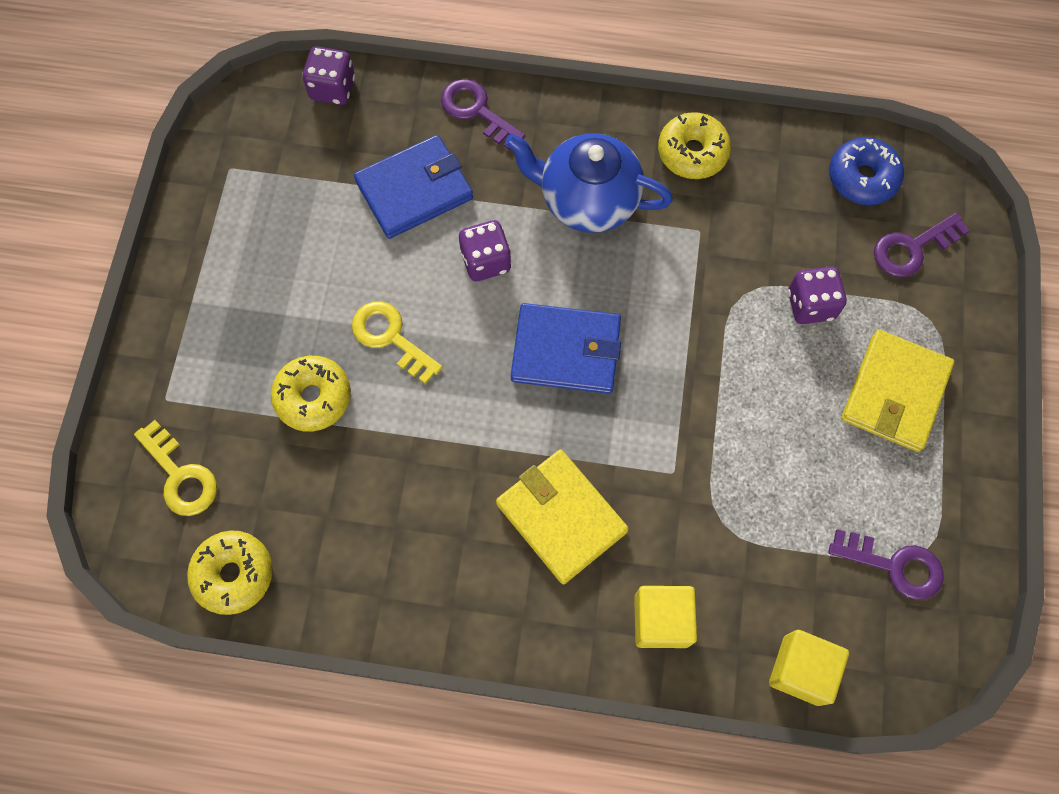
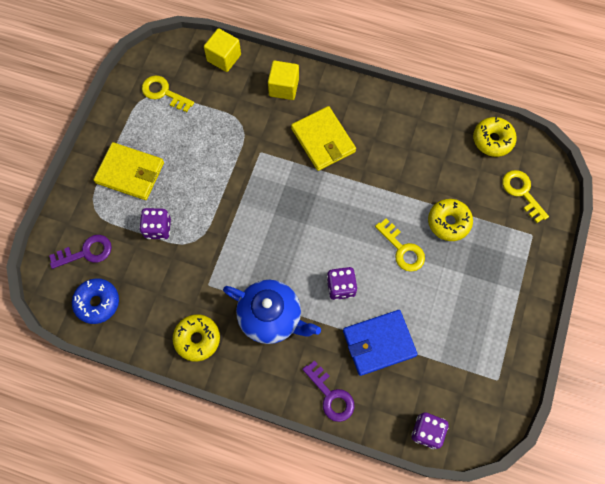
camera: 170 degrees left, 0 degrees up
(566, 351) = (303, 225): blue wallet -> none
(894, 393) = (130, 173): yellow wallet -> yellow wallet turned 75 degrees clockwise
(895, 566) = (163, 93): purple key -> yellow key

